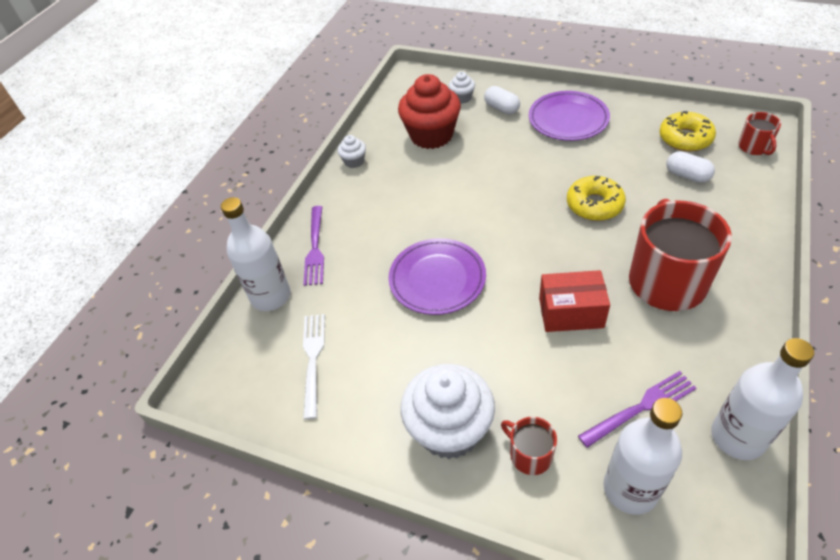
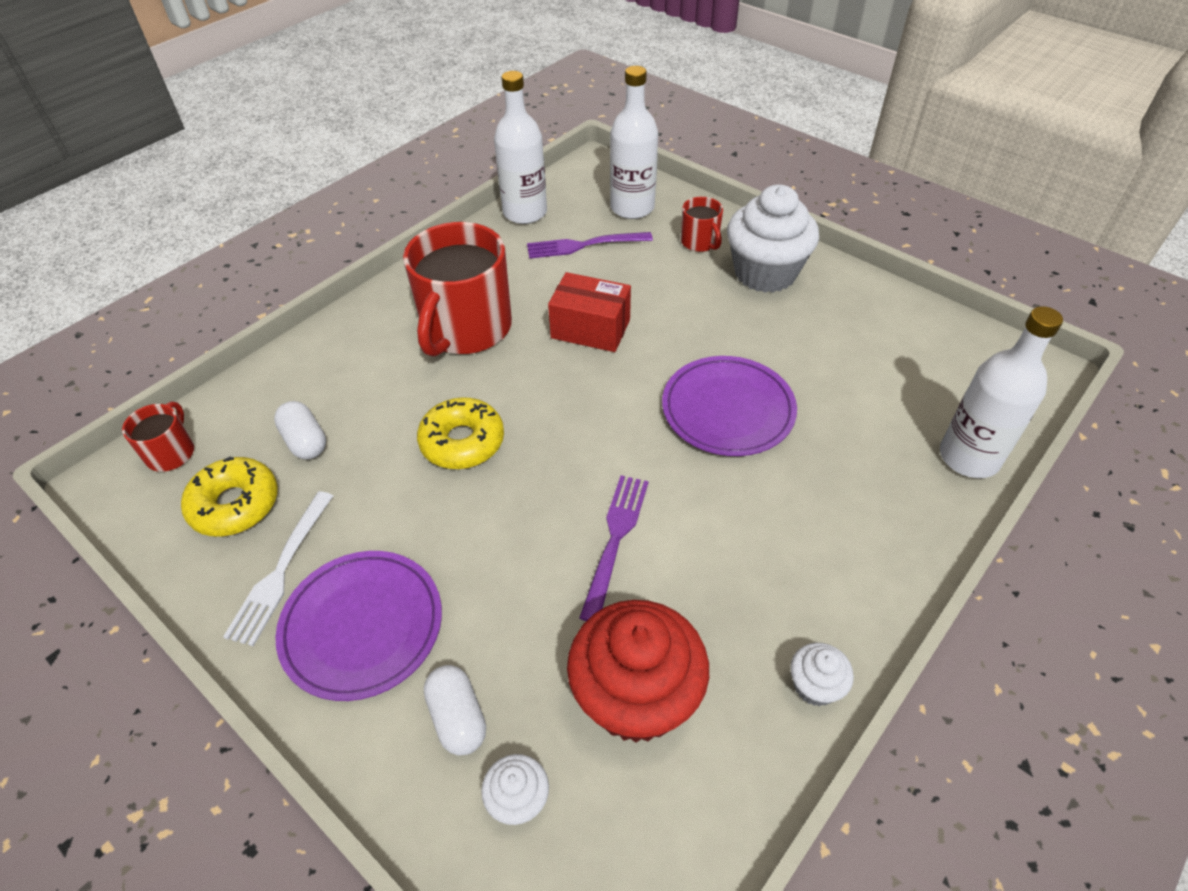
camera: 165 degrees left, 0 degrees up
(313, 359) = (905, 365): white fork -> white fork (281, 571)
(315, 248) = (901, 512): purple fork -> purple fork (615, 540)

